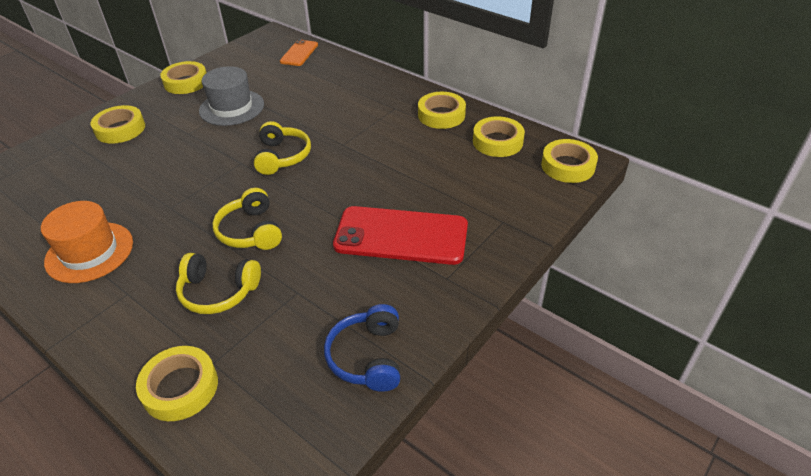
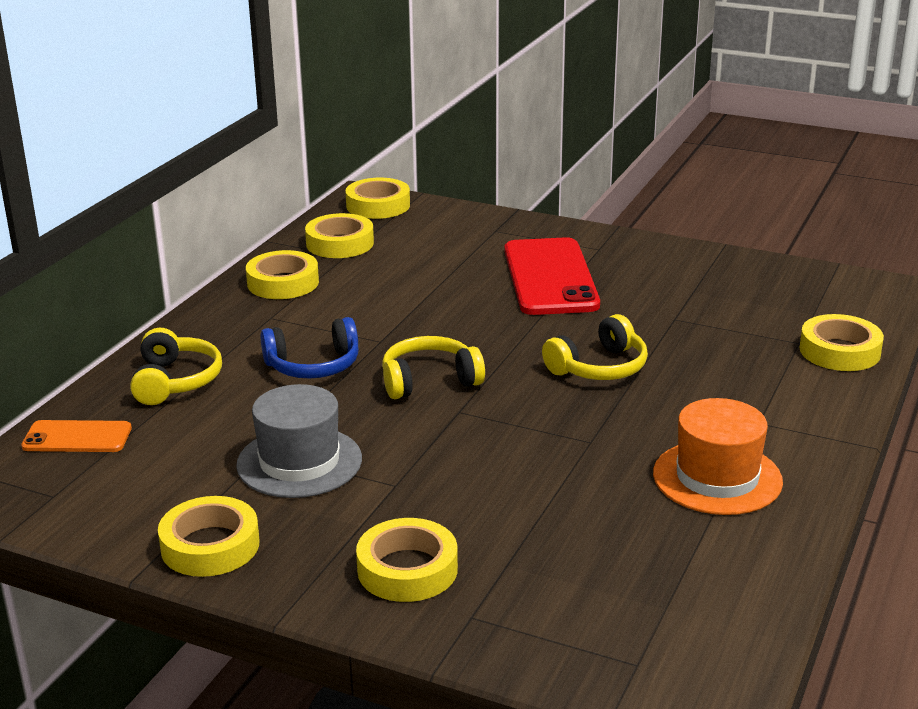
camera: 105 degrees left, 15 degrees down
(218, 291) = (709, 363): yellow headphones -> yellow headphones (175, 381)
(368, 357) = (724, 271): blue headphones -> blue headphones (313, 365)

